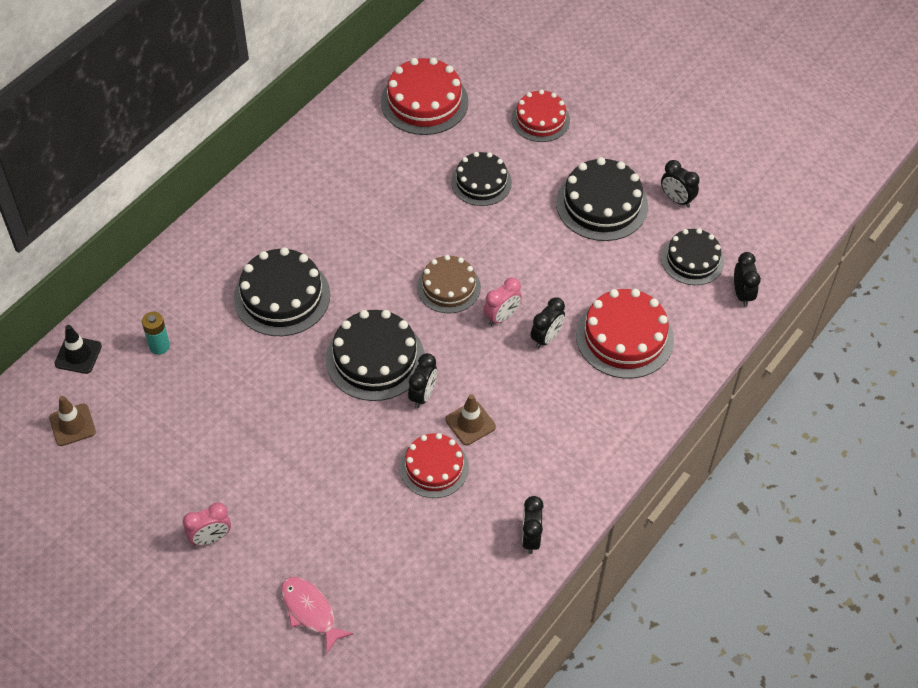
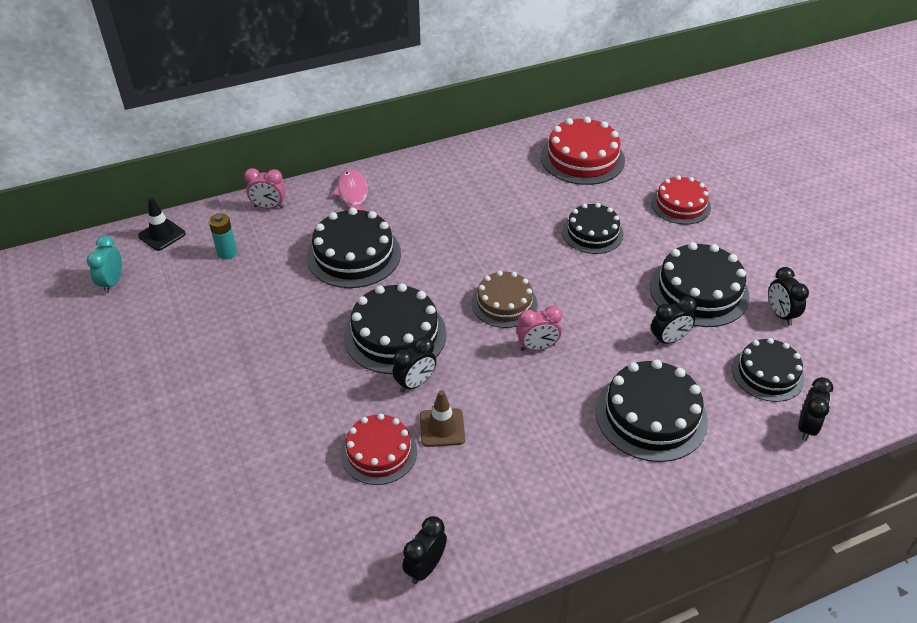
camera: 30 degrees right, 10 degrees down
(72, 425) = (112, 283): brown traffic cone -> turquoise clock
(211, 538) = (137, 421): pink clock -> pink clock (269, 207)
(310, 611) = (164, 531): pink fish -> pink fish (352, 194)
(546, 338) = (569, 383): black clock -> black clock (668, 340)
(624, 337) = (651, 415): red cake -> black cake

